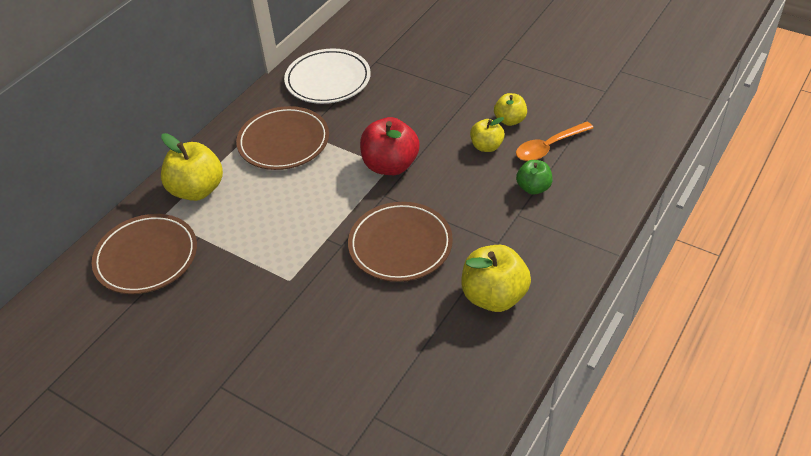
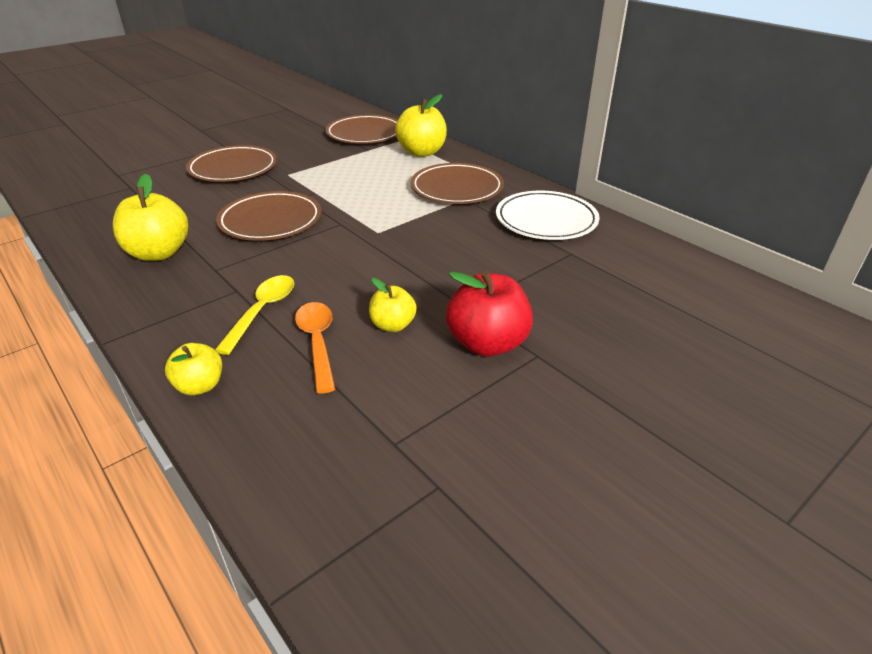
camera: 105 degrees right, 10 degrees down
(289, 339) = (233, 168): none -> brown plate
(390, 165) = (379, 233): red apple -> red apple (487, 344)
(486, 146) = (359, 296): yellow apple -> yellow apple (200, 386)
(533, 188) = (262, 311): green apple -> yellow spoon

